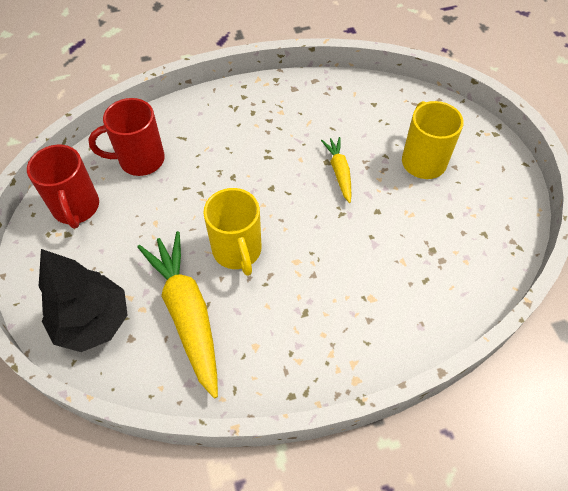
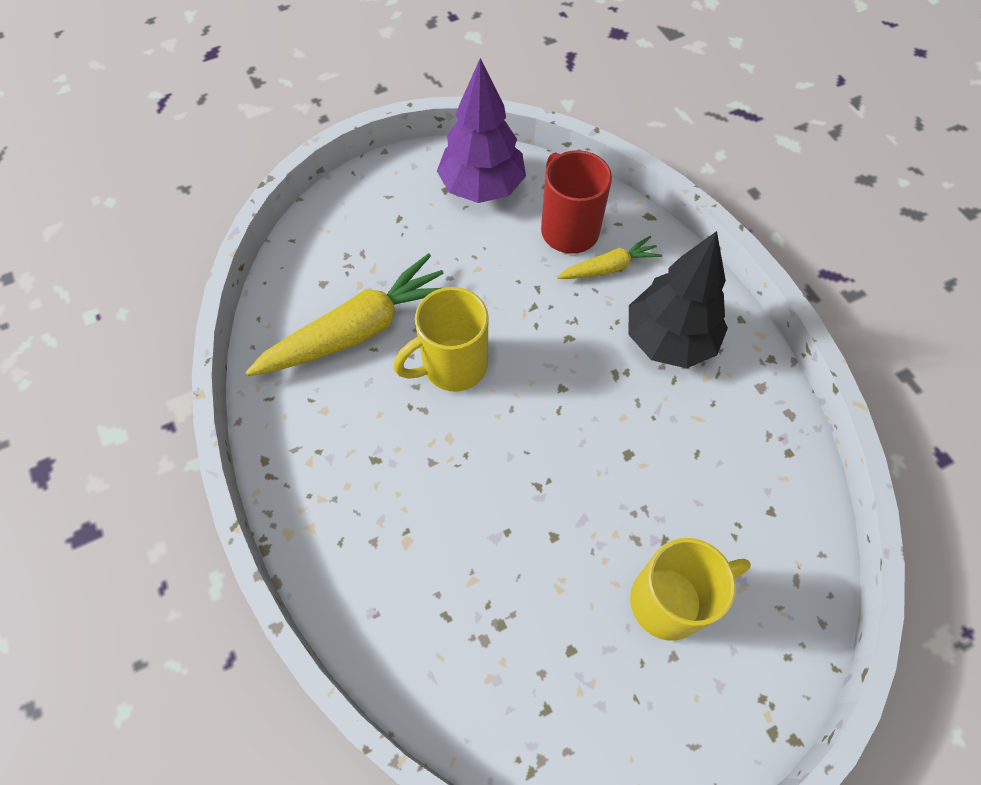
camera: 80 degrees right, 5 degrees up
(76, 208) = (482, 187): red mug -> purple tree
(93, 322) = (338, 244): black tree -> black tree (669, 340)
(339, 172) = (612, 474): yellow carrot -> yellow carrot (608, 267)

